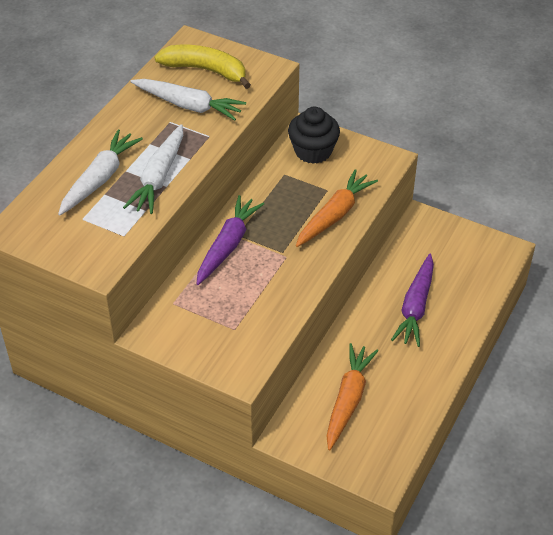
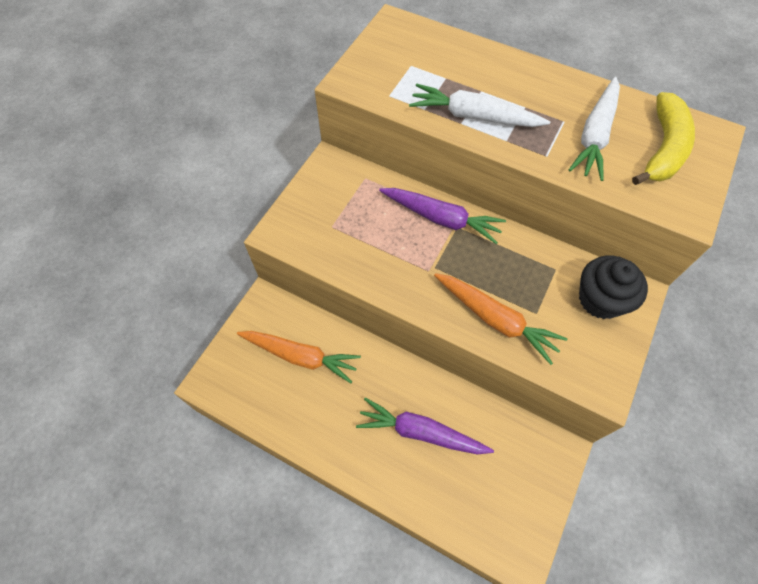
camera: 90 degrees right, 15 degrees up
(99, 179) = (466, 72): white carrot -> none

